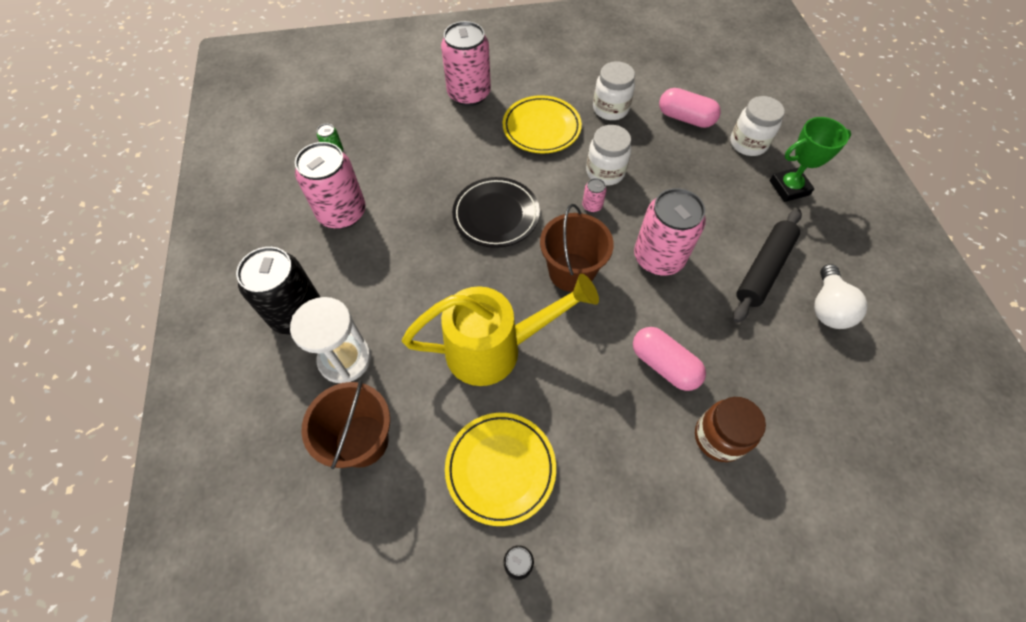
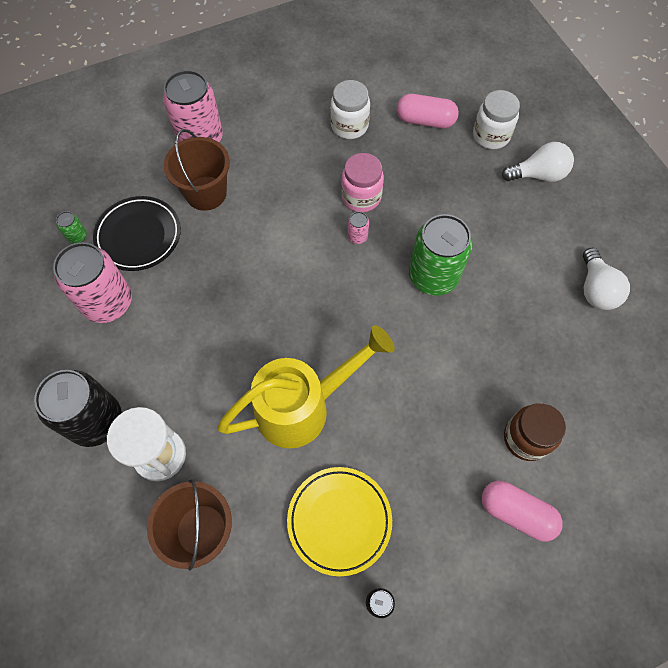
camera: 15 degrees left, 5 degrees up
(496, 215) = (266, 268): black plate -> black plate (139, 236)
(541, 128) = (286, 162): yellow plate -> none
(571, 272) = (355, 311): brown bucket -> brown bucket (206, 193)
(605, 172) = (361, 197): white jar -> pink jar
(658, 257) = (433, 276): pink can -> green can
(664, 365) = (462, 382): pink capsule -> pink capsule (516, 513)
(763, 269) = (531, 265): black rolling pin -> none
(789, 188) = (538, 175): green trophy -> white light bulb

